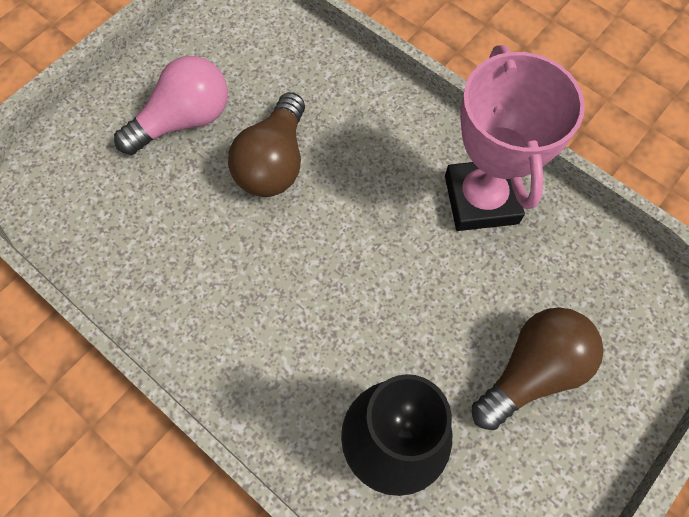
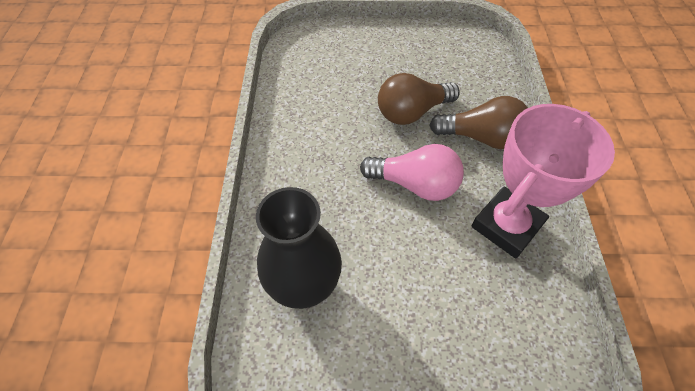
camera: 50 degrees right, 10 degrees down
(184, 120) = (392, 62): pink light bulb -> pink light bulb (415, 184)
(532, 371) = (426, 338): brown light bulb -> brown light bulb (481, 137)

